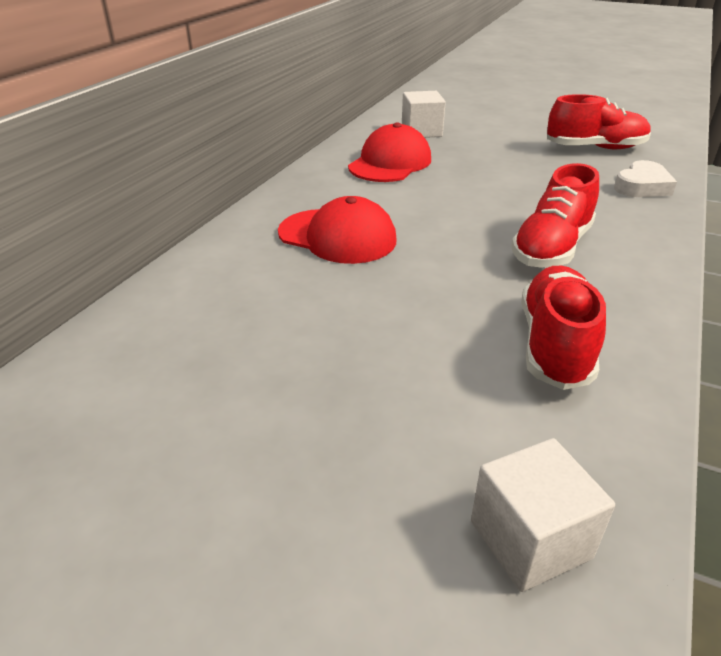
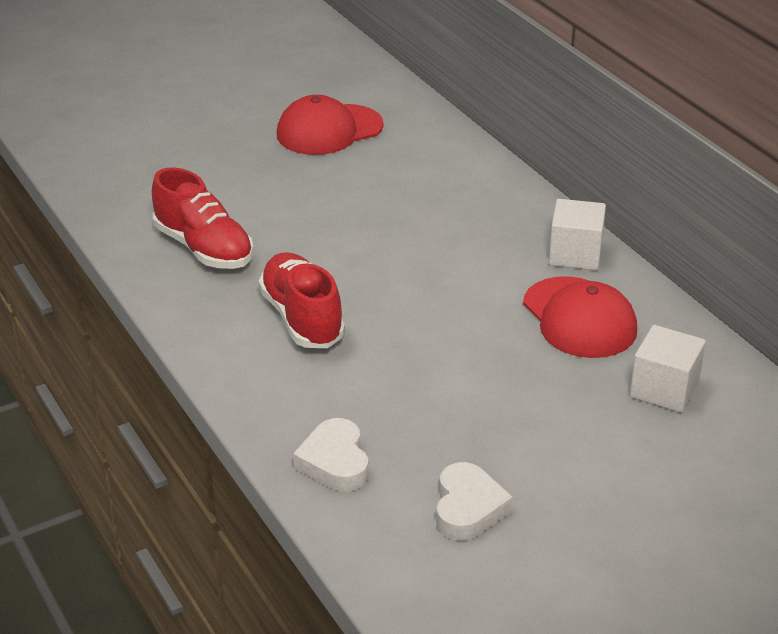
camera: 125 degrees right, 0 degrees up
(337, 236) = (446, 224): red cap -> red cap (329, 130)
(530, 539) = (116, 171): white cube -> white cube (575, 254)
(595, 148) = (468, 508): red shoe -> white heart

